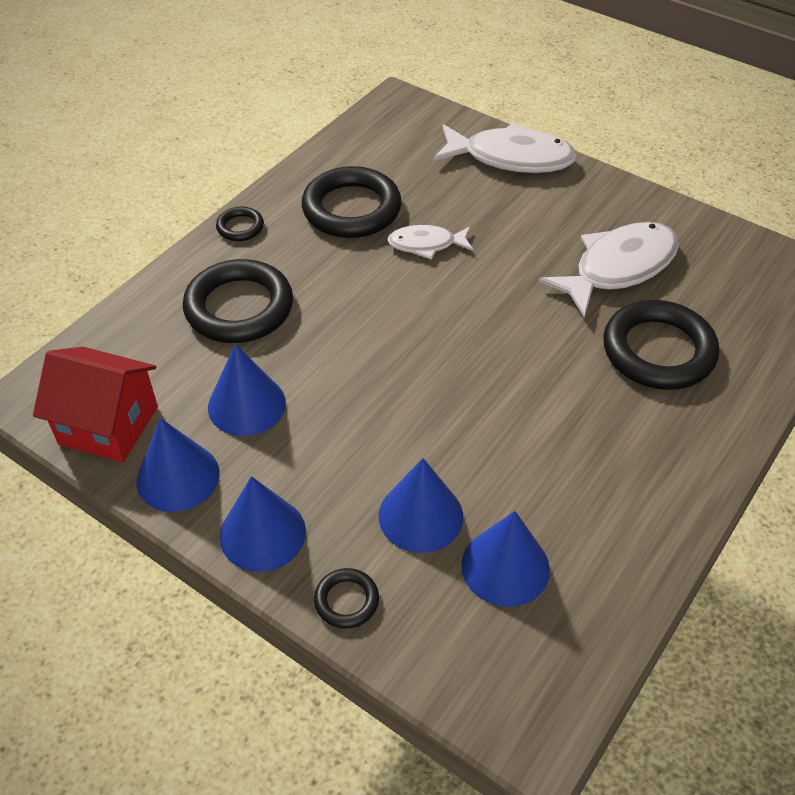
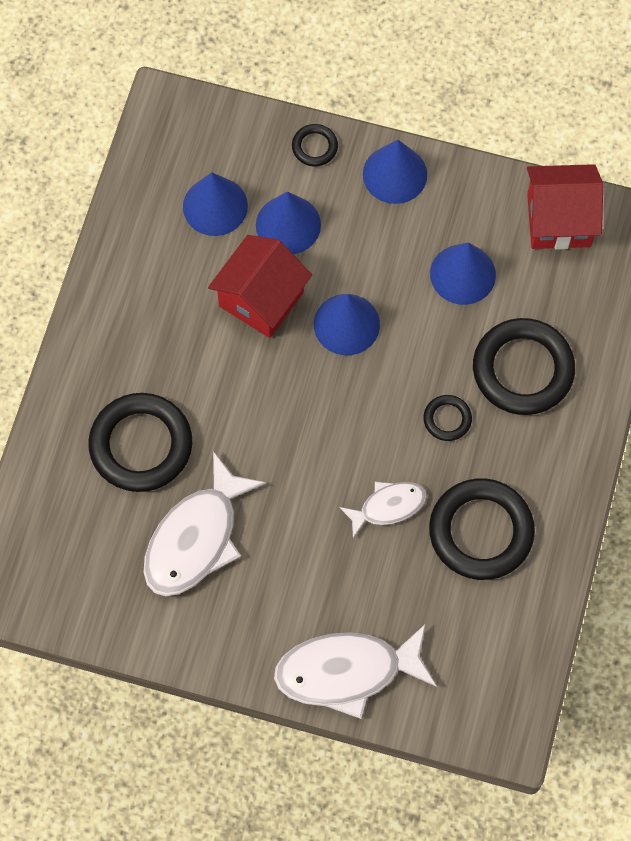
camera: 160 degrees right, 20 degrees up
(178, 477) = (480, 196): blue cone -> blue cone (346, 324)
(240, 227) = (576, 468): black ring -> black ring (447, 419)
(484, 446) = (261, 299): none -> red house

